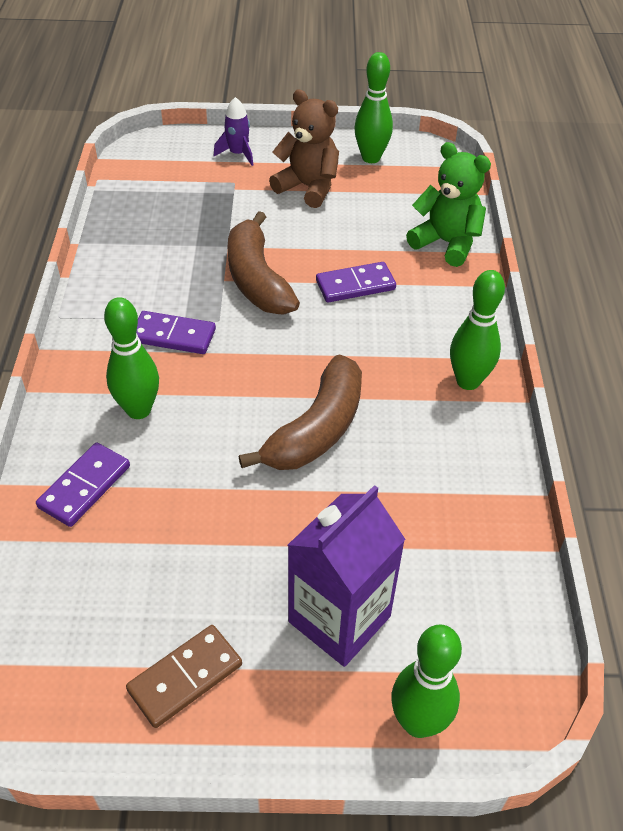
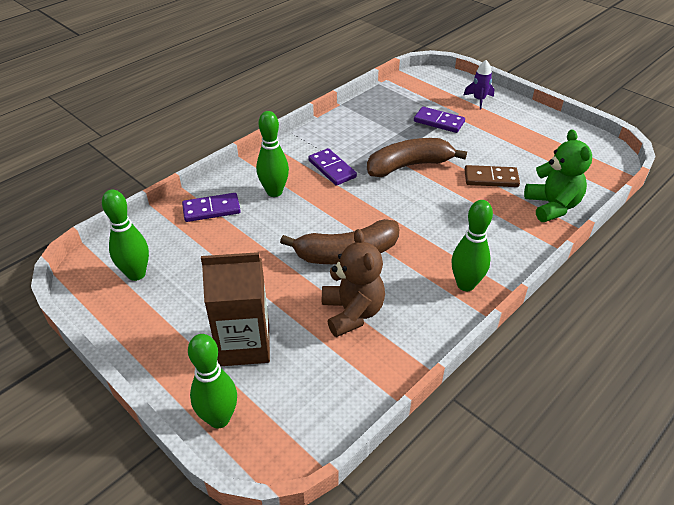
camera: 45 degrees right, 5 degrees down
(185, 677) = (151, 315): brown domino -> brown domino (491, 178)
(257, 279) = (409, 166): brown banana -> brown banana turned 45 degrees clockwise
(308, 187) = (499, 135): brown teddy bear -> brown teddy bear (352, 313)
(339, 619) = (244, 344): purple carton -> brown carton
(355, 285) = (462, 198): purple domino -> purple domino (439, 122)
(371, 158) = (562, 138): green bowling pin -> green bowling pin (136, 274)

